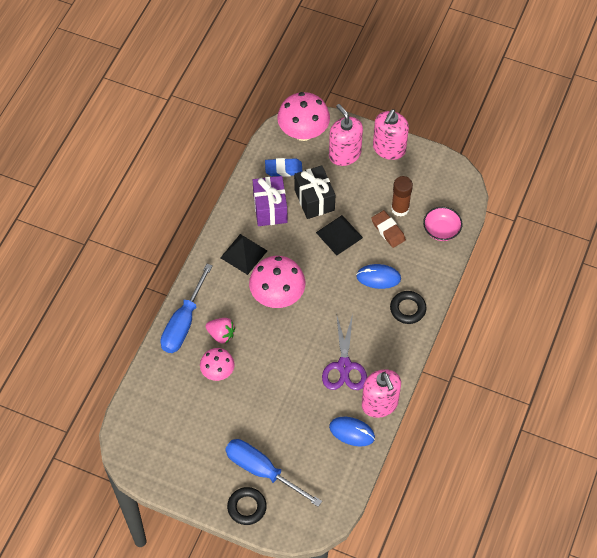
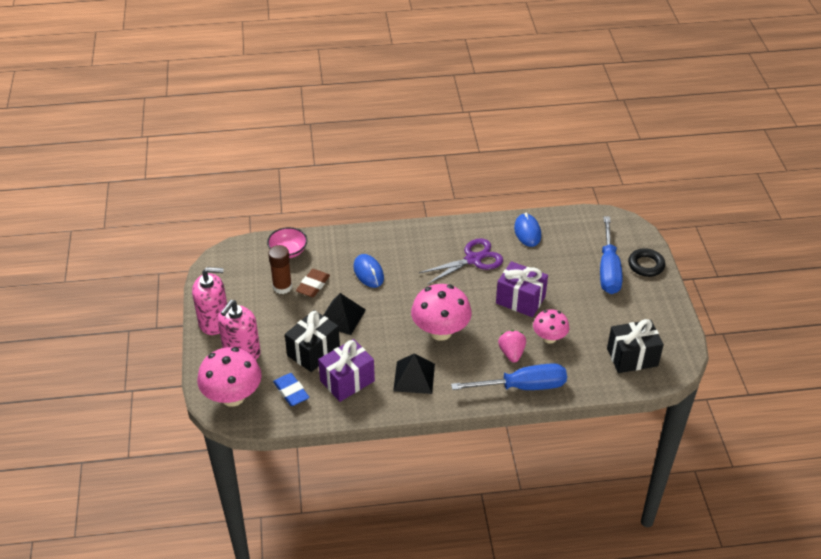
camera: 120 degrees left, 15 degrees down
(156, 422) = (632, 357): none -> black gift
(273, 375) = (520, 300): none -> purple gift
(379, 404) = (489, 226): pink soap dispenser -> none
(407, 309) = (386, 242): black ring -> none

